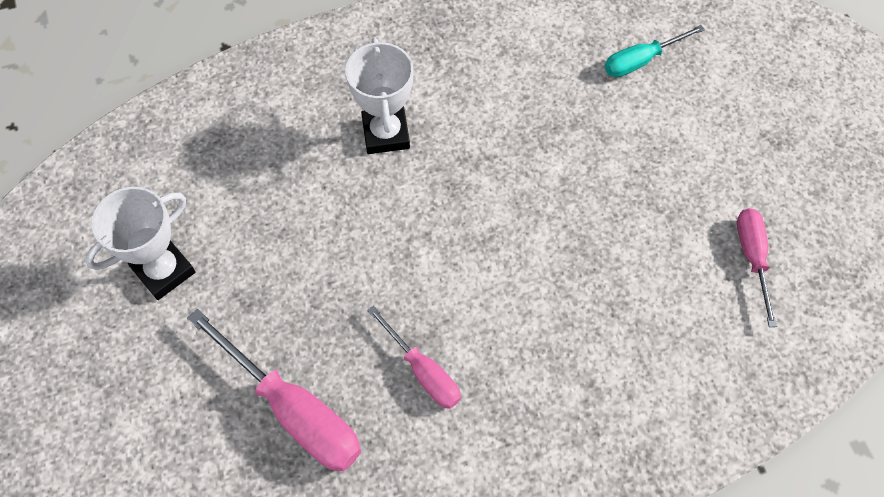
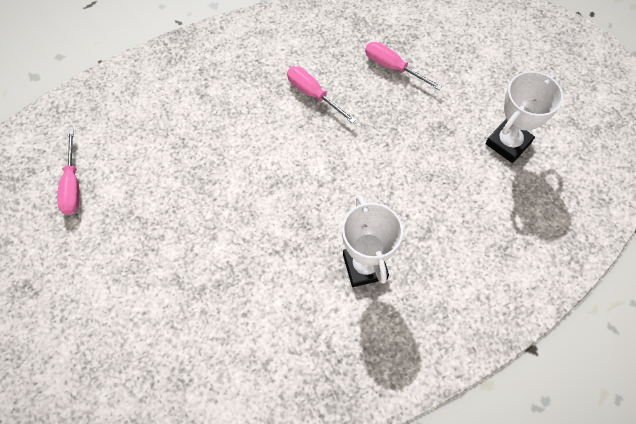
camera: 175 degrees right, 0 degrees up
(294, 410) = (393, 67): pink screwdriver -> pink screwdriver, size x0.59
(641, 61) = (132, 364): turquoise screwdriver -> none

